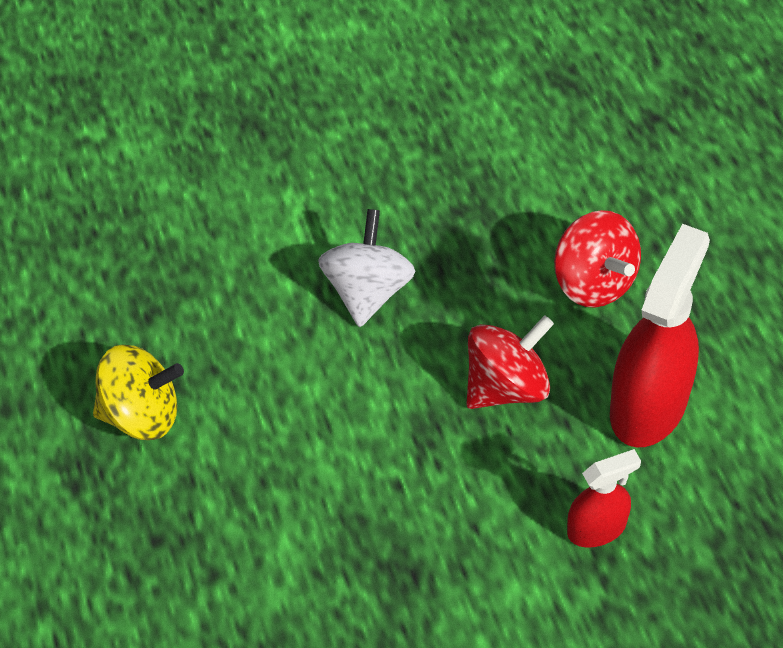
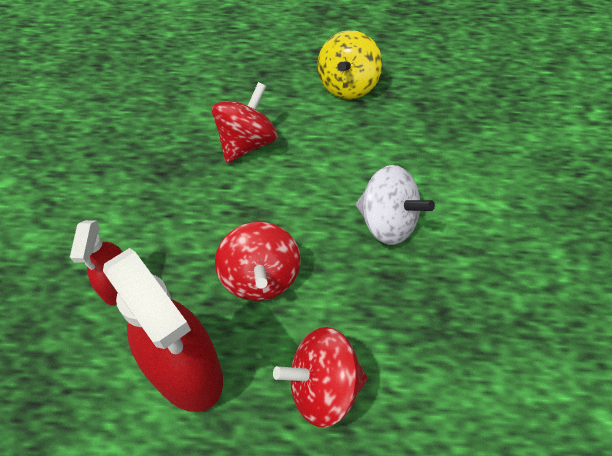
camera: 110 degrees right, 0 degrees up
(312, 493) = (247, 143): none -> red spinning top

